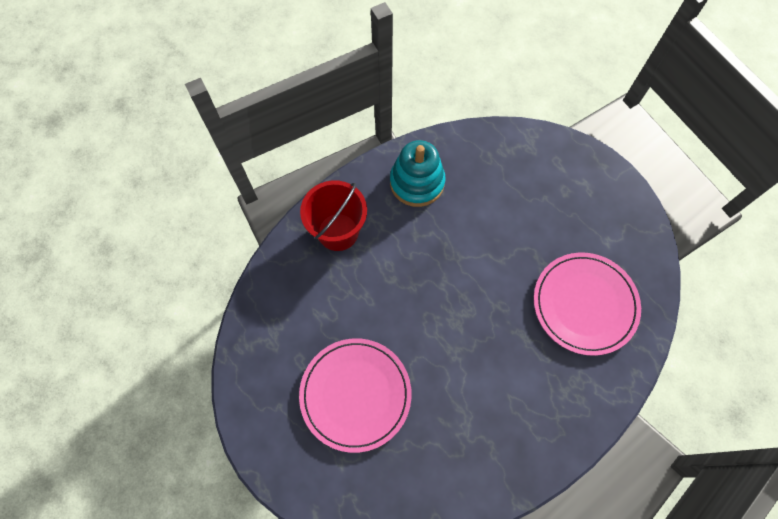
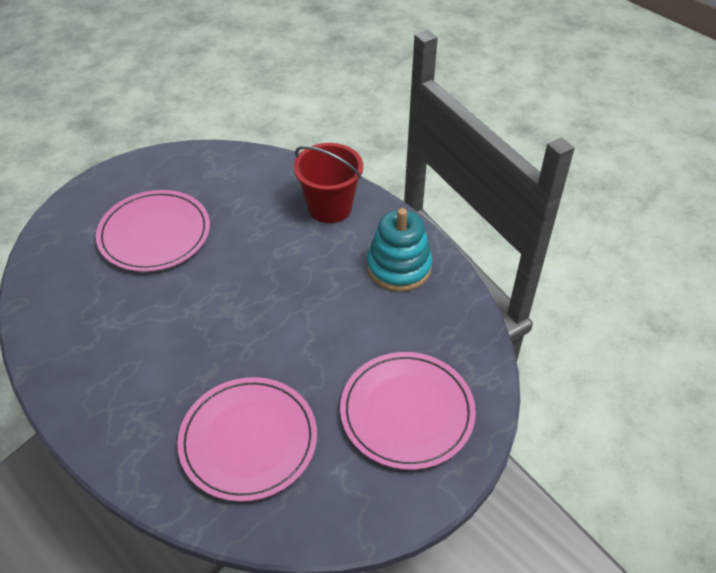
camera: 85 degrees right, 20 degrees down
(558, 192) = (407, 412): none -> pink plate

